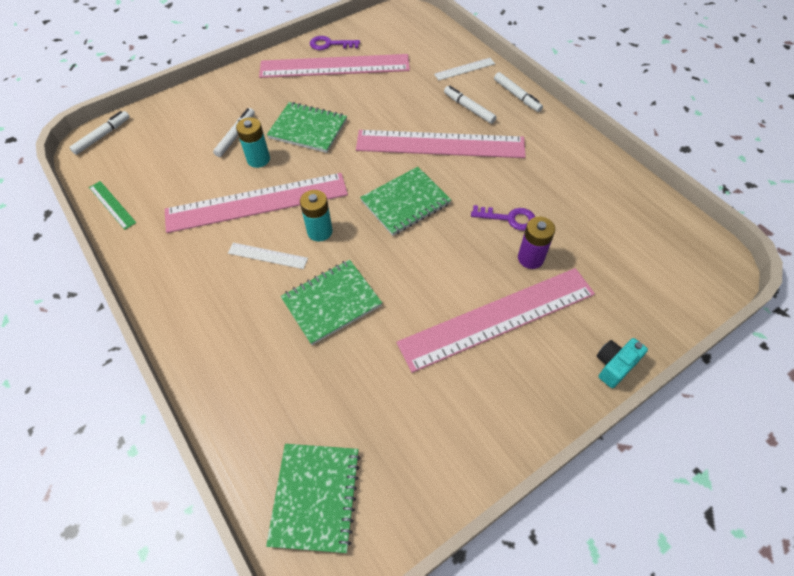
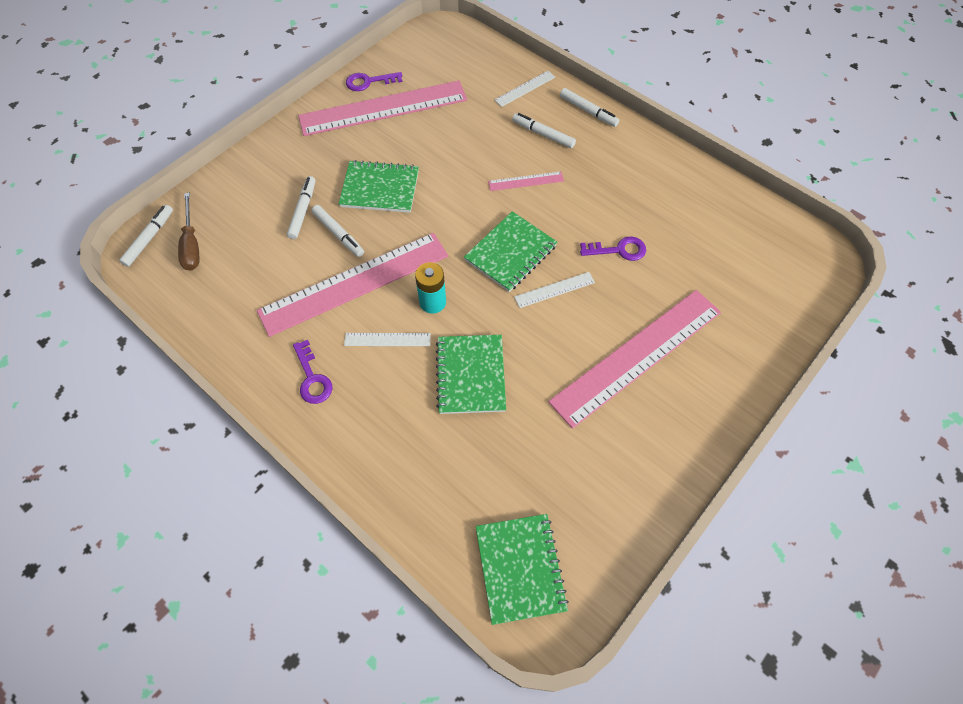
camera: 15 degrees left, 5 degrees up
(112, 204) = (195, 317): green ruler -> none
(134, 146) = (192, 244): none -> brown screwdriver
(189, 276) = (312, 378): none -> purple key
(258, 159) = (338, 234): turquoise battery -> white marker
(331, 302) = (470, 375): green notebook -> green notebook turned 45 degrees counterclockwise
(436, 242) = (554, 289): none -> white ruler
(440, 144) = (526, 181): pink ruler -> pink ruler, size x0.42
(530, 258) = (651, 288): purple battery -> none
(614, 366) = (756, 379): turquoise camera -> none

